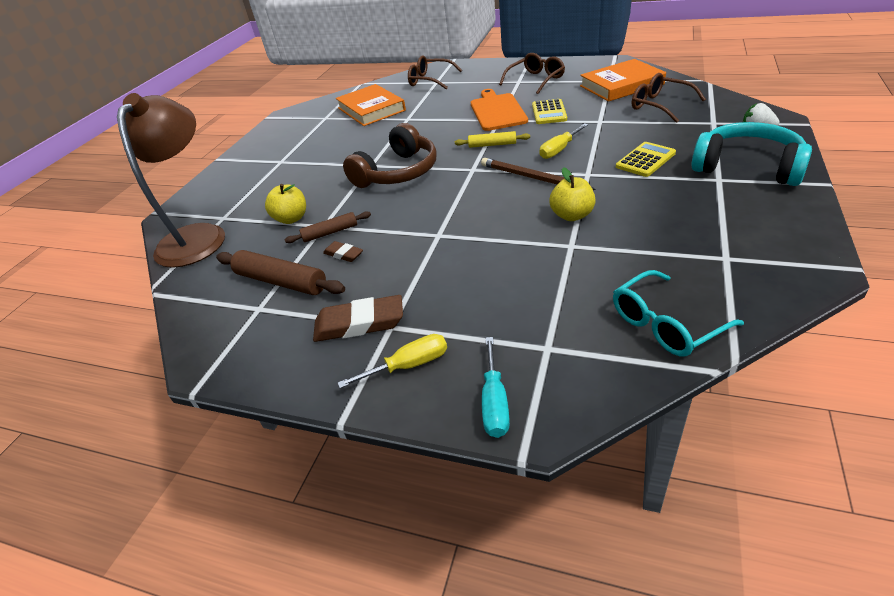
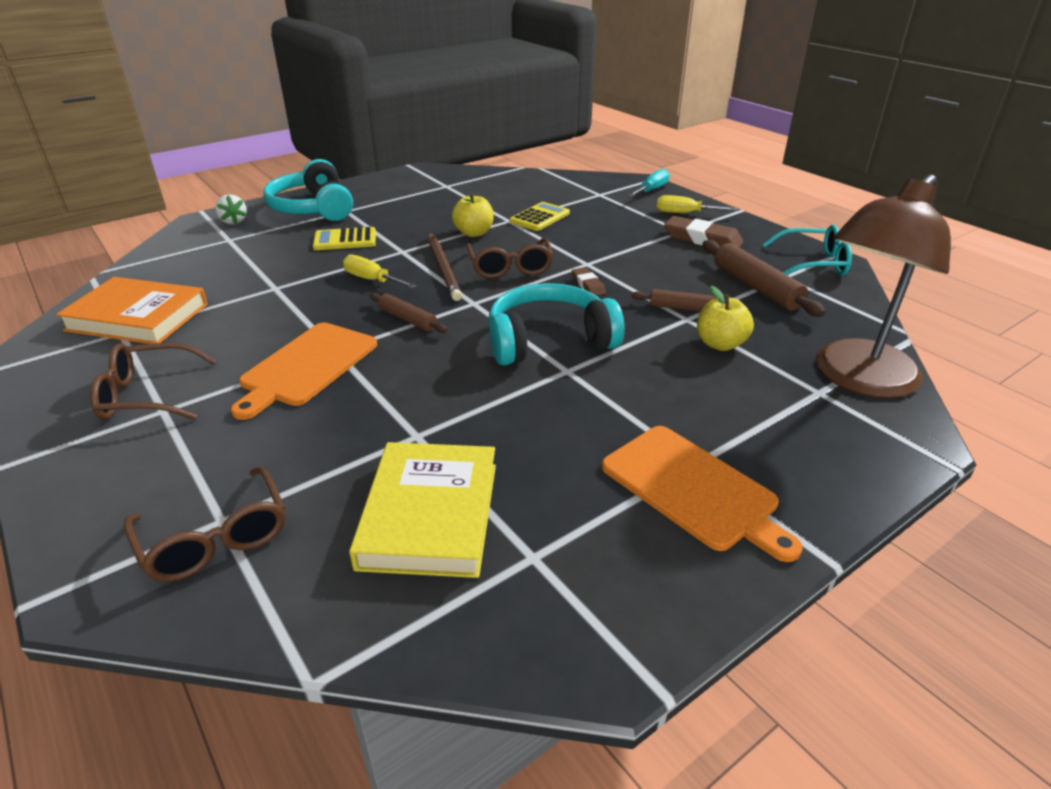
camera: 150 degrees left, 5 degrees down
(277, 154) = (693, 489): none -> orange cutting board
(343, 254) = (683, 284): brown eraser -> brown eraser (588, 285)
(371, 109) = (430, 514): orange book -> yellow book
(398, 172) = (549, 340): brown headphones -> turquoise headphones
(492, 145) = (408, 319): yellow rolling pin -> brown rolling pin
(549, 112) = (277, 326): yellow calculator -> yellow calculator (539, 217)
(559, 150) = (372, 280): yellow screwdriver -> yellow screwdriver turned 135 degrees counterclockwise
(660, 105) = (200, 273): brown glasses -> brown glasses (510, 267)
(666, 324) = (528, 181): turquoise glasses -> turquoise glasses (812, 264)

